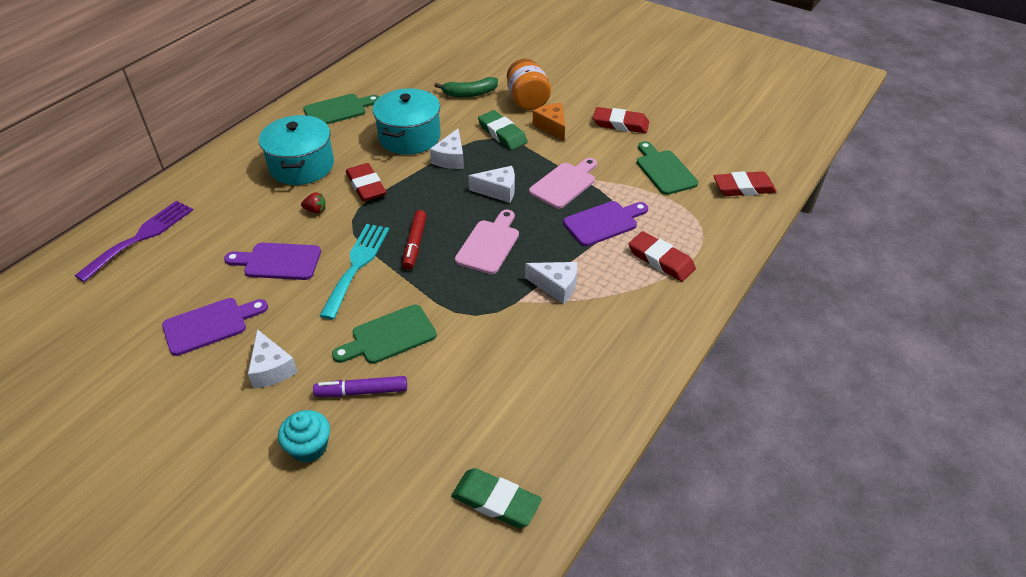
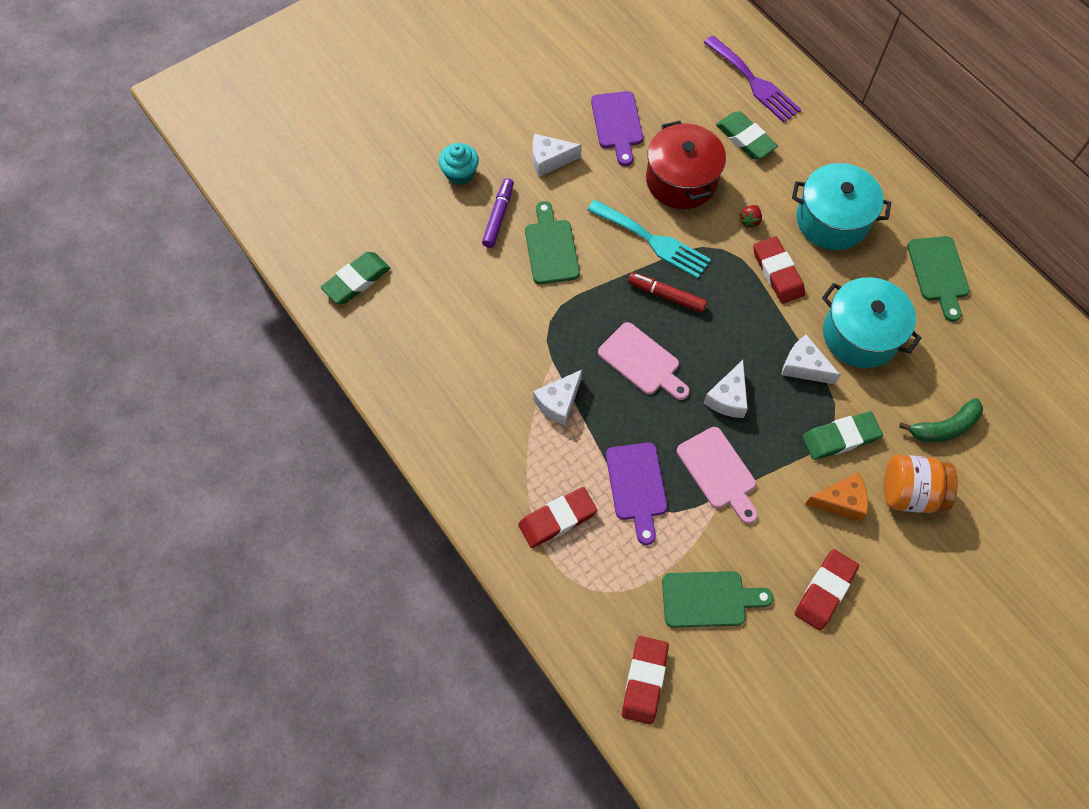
camera: 110 degrees right, 20 degrees up
(217, 230) = (745, 138): none -> green eraser
(278, 261) = (681, 180): purple cutting board -> red pot
(366, 186) = (777, 272): red eraser -> red eraser turned 75 degrees clockwise
(469, 93) = (944, 427): green banana -> green banana turned 120 degrees counterclockwise

